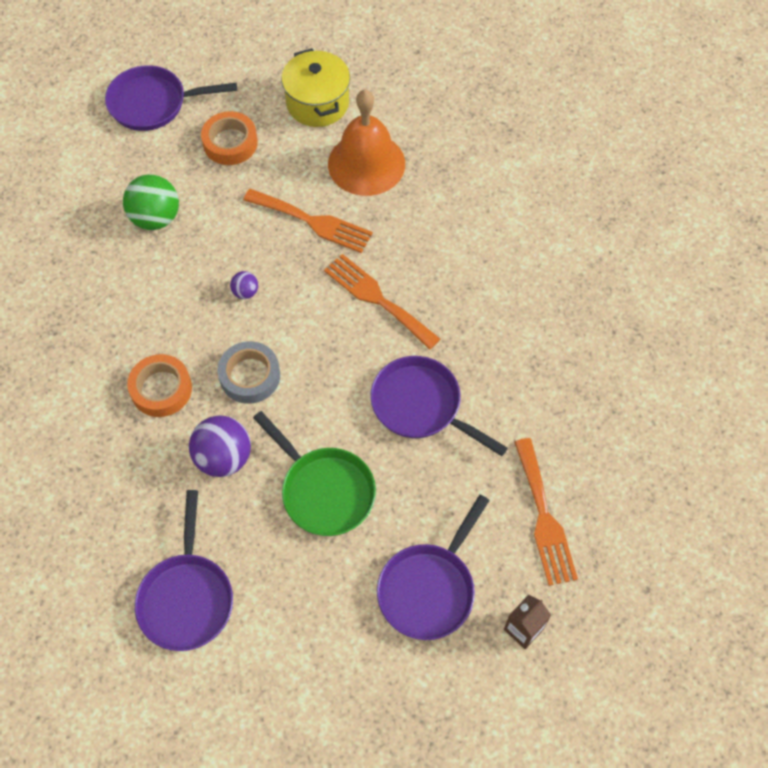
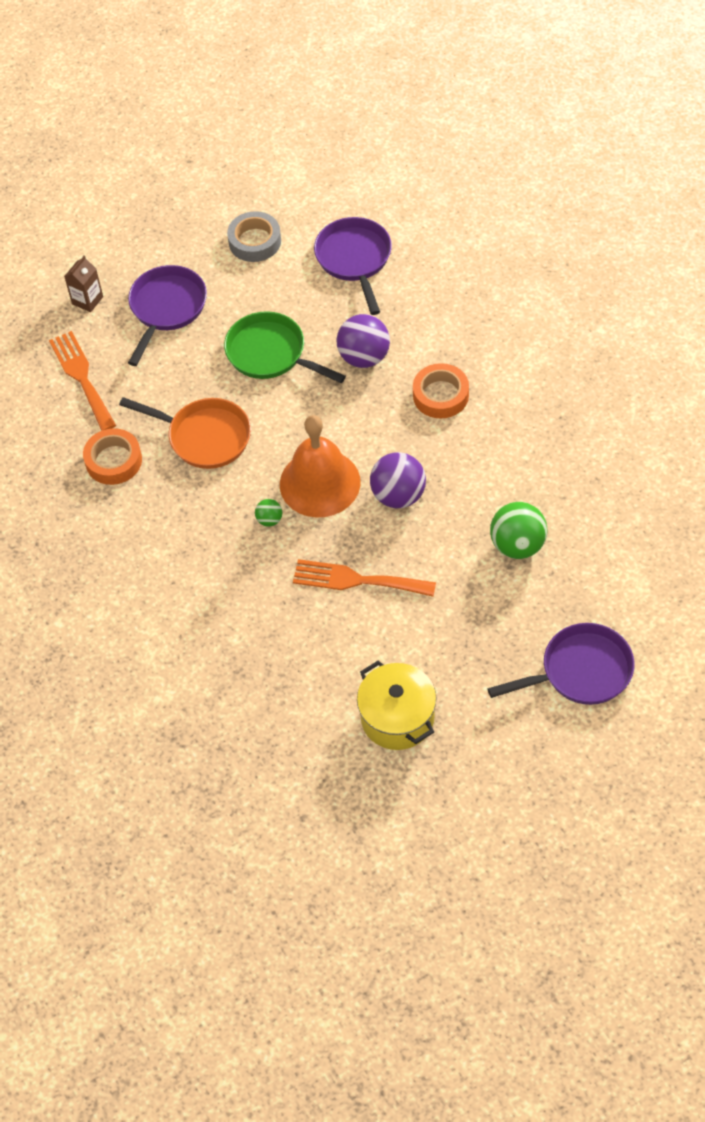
camera: 170 degrees right, 5 degrees down
(230, 143) = (476, 645): orange tape -> orange tape (113, 461)
(245, 292) = (398, 495): purple ball -> purple ball, size x2.02
(250, 376) = (366, 424): grey tape -> grey tape (255, 241)
(366, 163) = (321, 658): orange bell -> orange bell (320, 483)
(377, 299) = (269, 520): orange fork -> green ball
(421, 406) = (204, 437): purple pan -> orange pan

